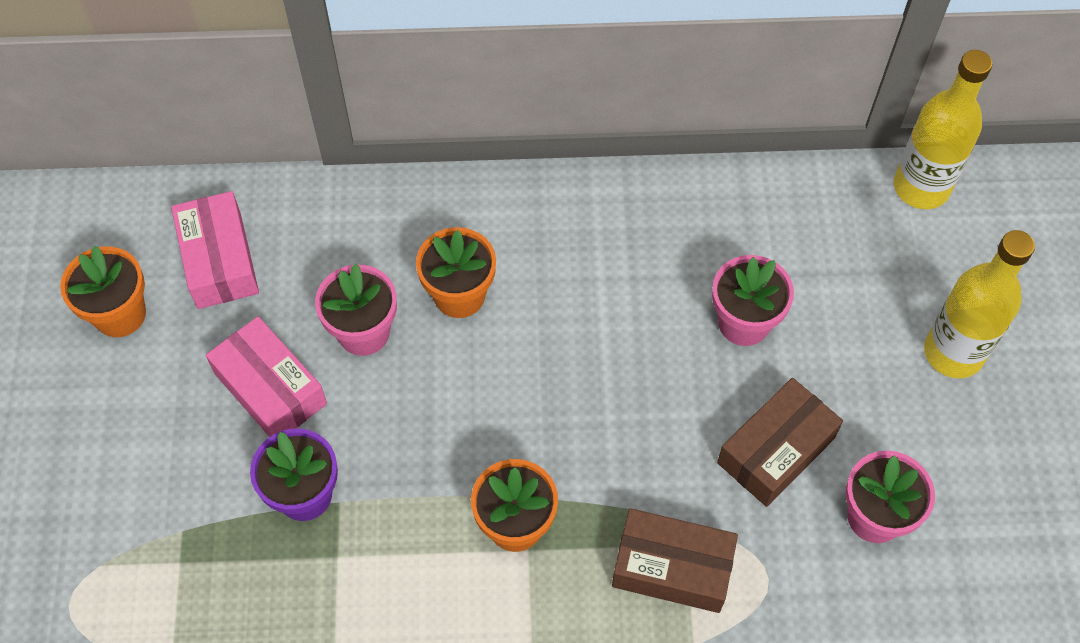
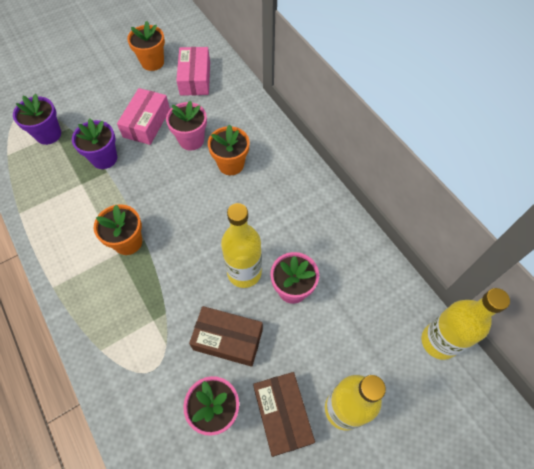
camera: 60 degrees right, 0 degrees up
(172, 575) = (48, 134): none -> purple flower pot
(219, 260) = (195, 78): pink box -> pink box turned 45 degrees counterclockwise
(672, 567) = (138, 320): brown box -> brown box (282, 415)
(678, 374) = (244, 272): none -> yellow bottle

